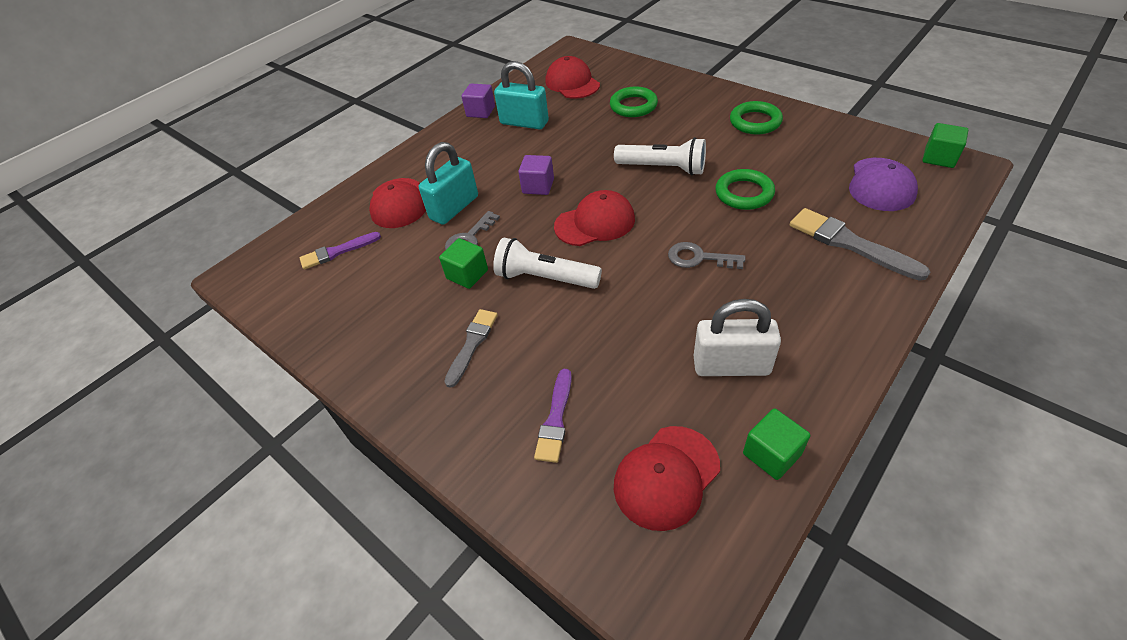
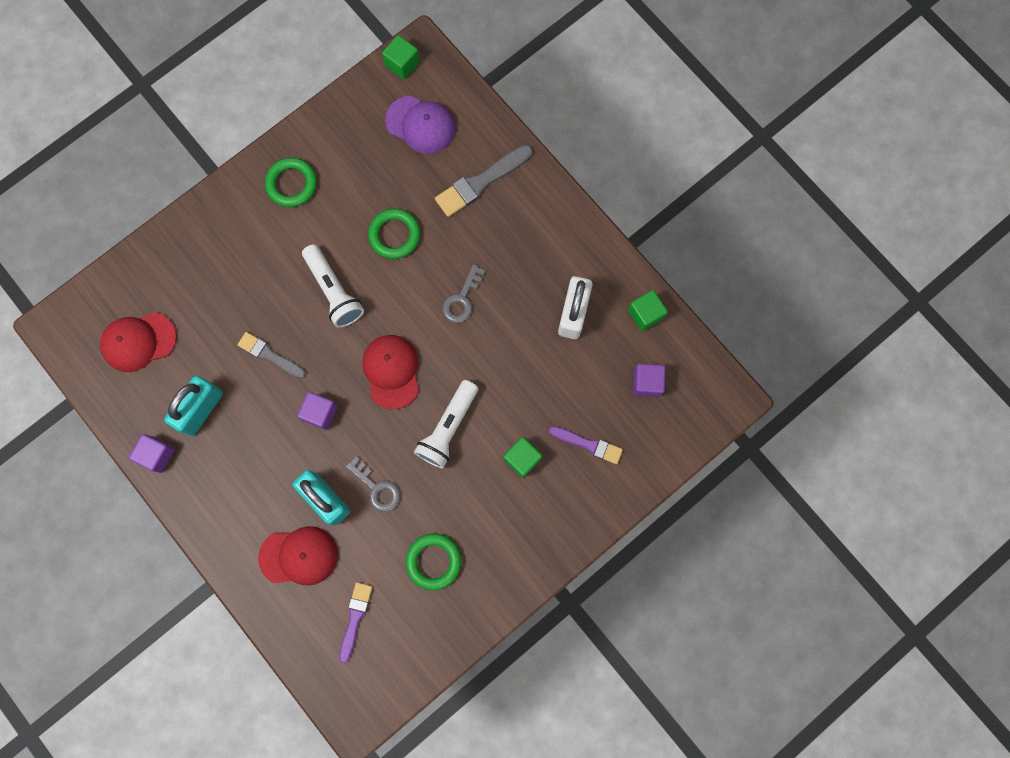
camera: 85 degrees left, 30 degrees up
(337, 252) = (355, 618): purple brush -> purple brush turned 150 degrees counterclockwise
(467, 274) = (424, 494): green cube -> green cube (522, 458)
(472, 344) = (504, 497): grey brush -> grey brush (269, 355)
(633, 106) = (215, 288): green ring -> green ring (433, 561)
(663, 168) = (334, 291): white flashlight -> white flashlight turned 120 degrees clockwise
(666, 477) = (646, 382): red cap -> purple cube

